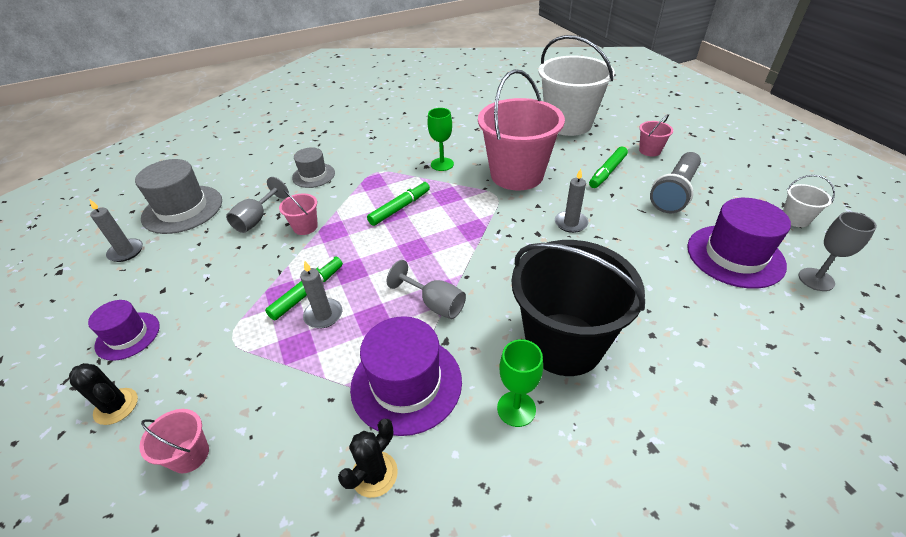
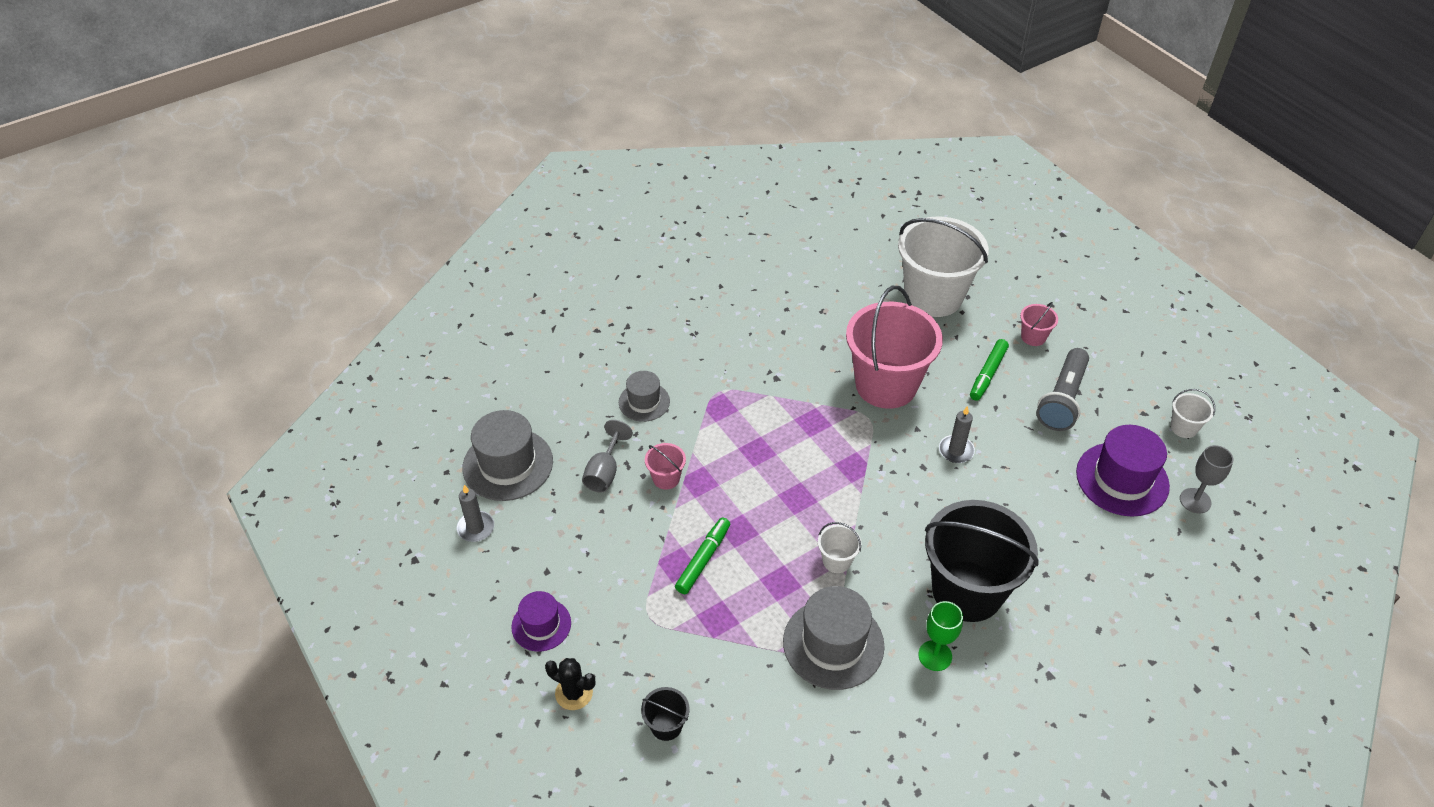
camera: 10 degrees left, 5 degrees up
(190, 455) = (666, 725): pink bucket -> black bucket
(323, 315) = (730, 583): grey candle -> none
(374, 474) = (830, 722): black cactus -> none
(400, 208) = (764, 443): green marker -> none
(406, 383) = (833, 644): purple hat -> grey hat
(434, 304) = (836, 561): grey goblet -> white bucket
(442, 164) = (794, 374): green goblet -> none

